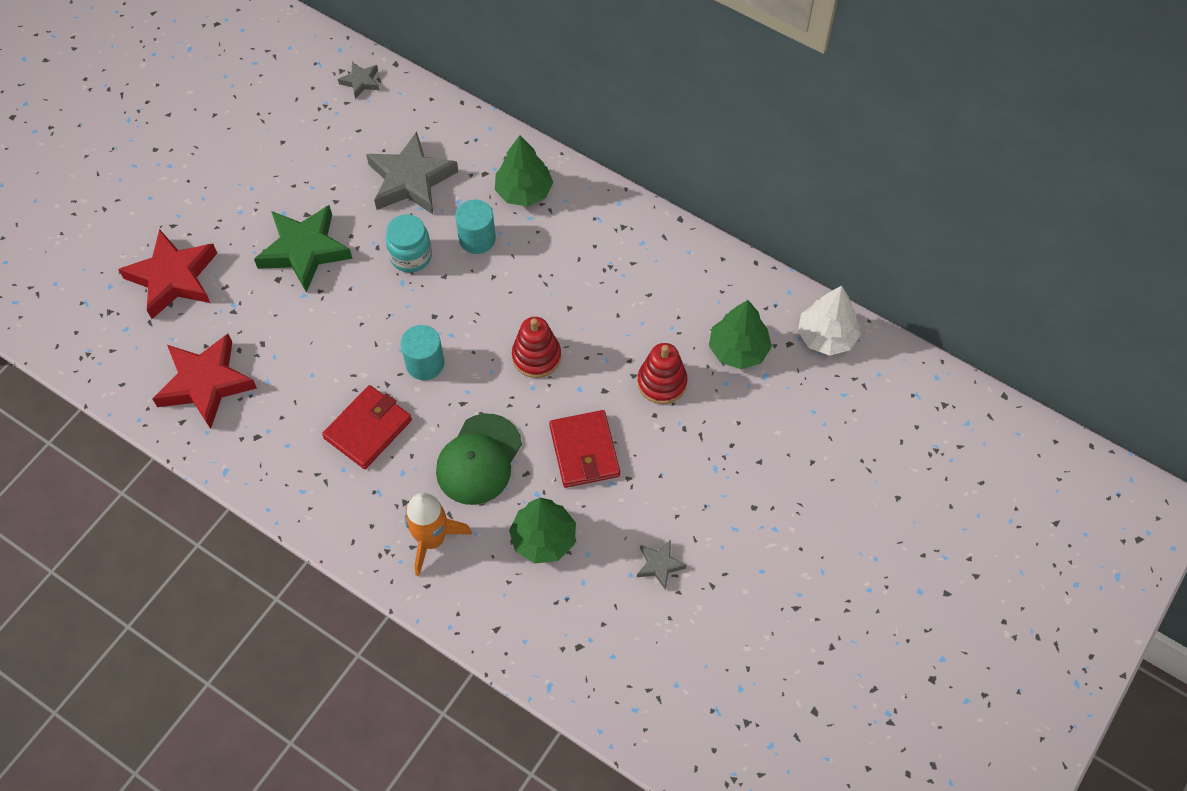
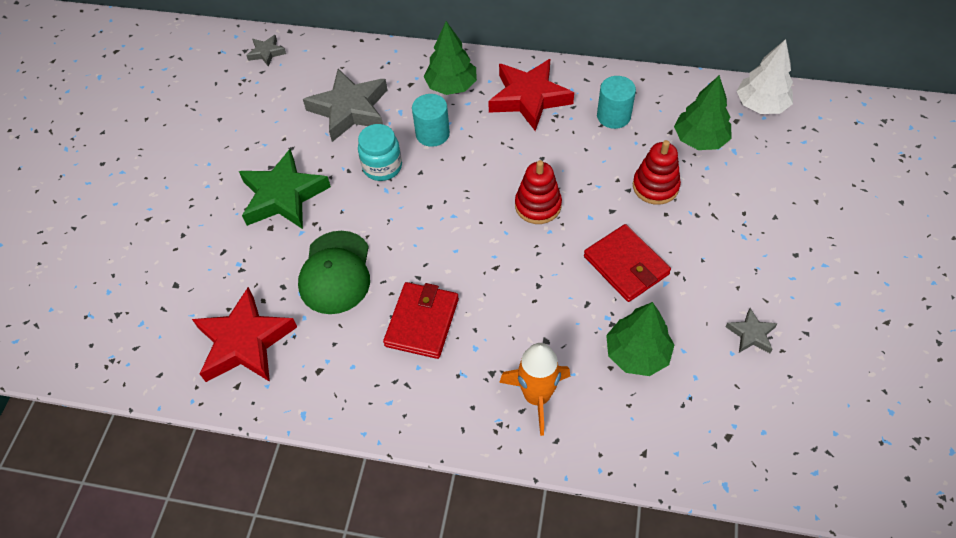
camera: 20 degrees left, 5 degrees down
(173, 278) = (169, 262): red star -> red star (529, 98)
(425, 363) = (443, 247): turquoise cylinder -> turquoise cylinder (613, 116)
(479, 459) = (538, 308): green cap -> green cap (335, 272)

